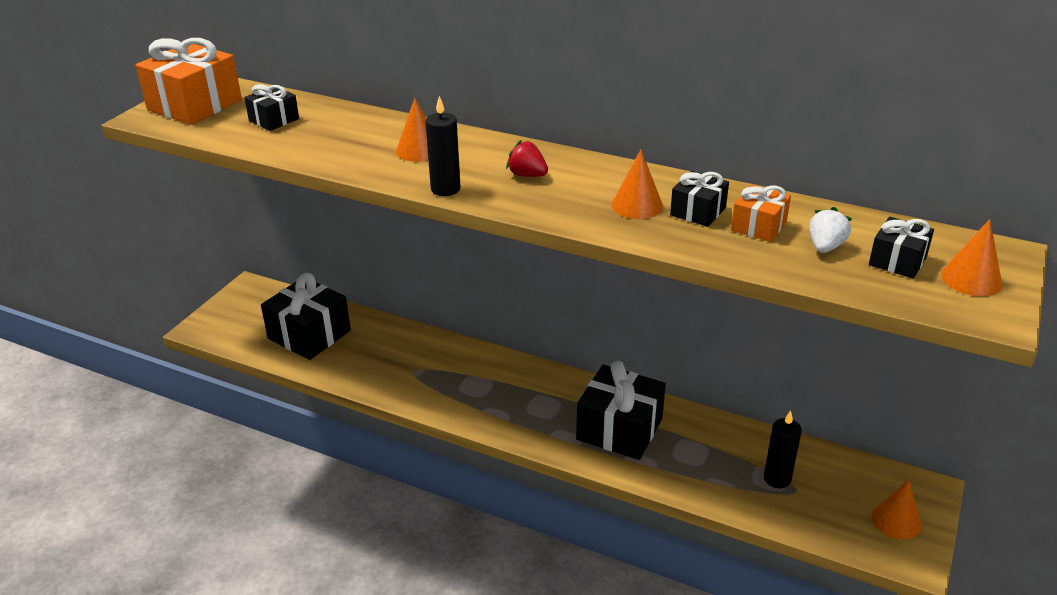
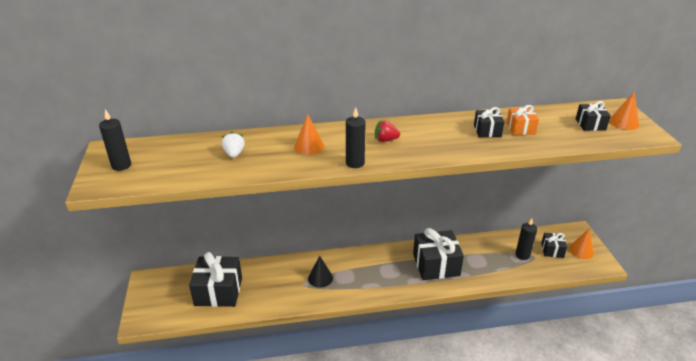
camera: 35 degrees left, 0 degrees up
(195, 105) = (121, 165): orange gift -> black candle
(274, 120) = (192, 157): black gift -> black gift (552, 250)
(442, 373) = (320, 278): none -> black cone
(637, 205) = (458, 137): orange cone -> none
(825, 247) = (557, 128): white strawberry -> white strawberry (234, 154)

